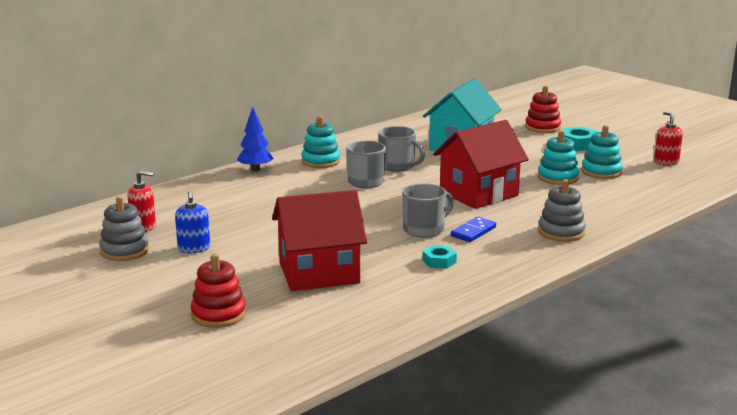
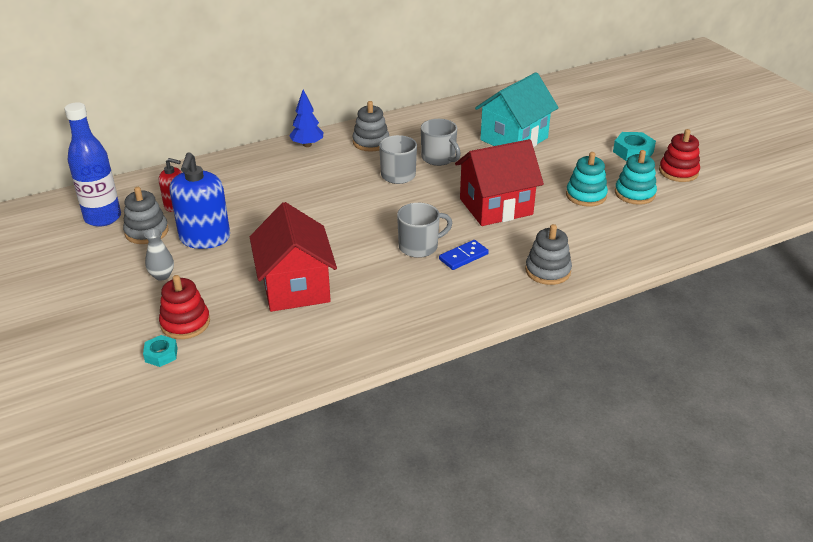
camera: 15 degrees right, 15 degrees up
(66, 246) = (103, 218): none -> blue bottle
(166, 282) = (162, 275): none -> grey vase
(194, 248) = (205, 238): blue soap dispenser -> blue soap dispenser, size x1.75
(319, 273) = (295, 287): red house -> red house turned 75 degrees clockwise
(320, 161) = (371, 142): turquoise stacking toy -> grey stacking toy
(439, 261) = (411, 290): turquoise nut -> turquoise nut (161, 354)
(542, 127) = (609, 123): red stacking toy -> red stacking toy (678, 172)
(666, 162) = (710, 189): red soap dispenser -> none

